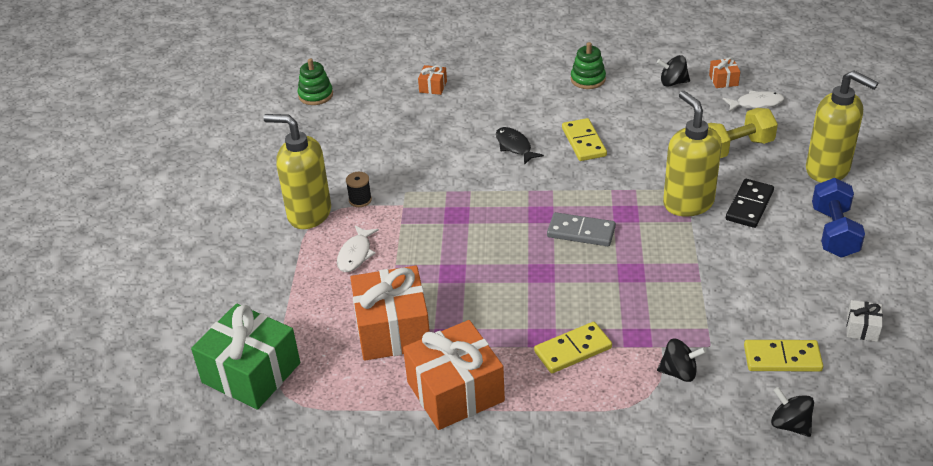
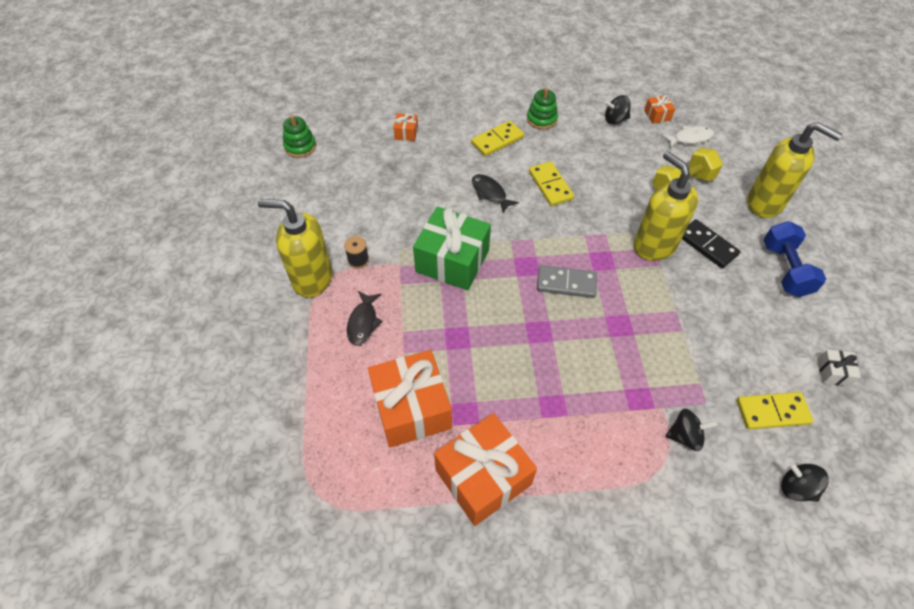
camera: 10 degrees left, 15 degrees up
(251, 373) = (281, 472): green gift -> green gift (452, 261)
(356, 254) = (363, 322): white fish -> black fish
(573, 350) = (584, 418): yellow domino -> yellow domino (497, 140)
(749, 205) = (707, 245): black domino -> black domino turned 60 degrees counterclockwise

